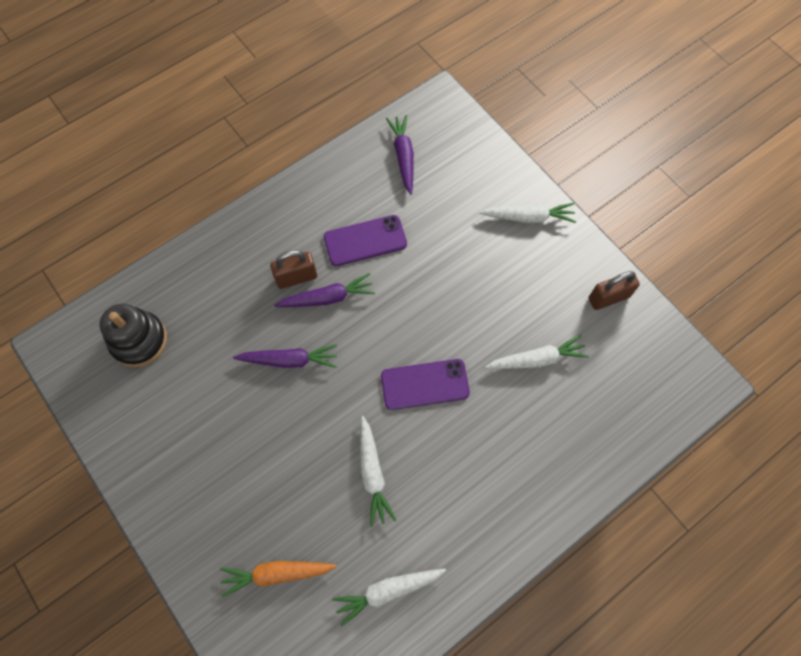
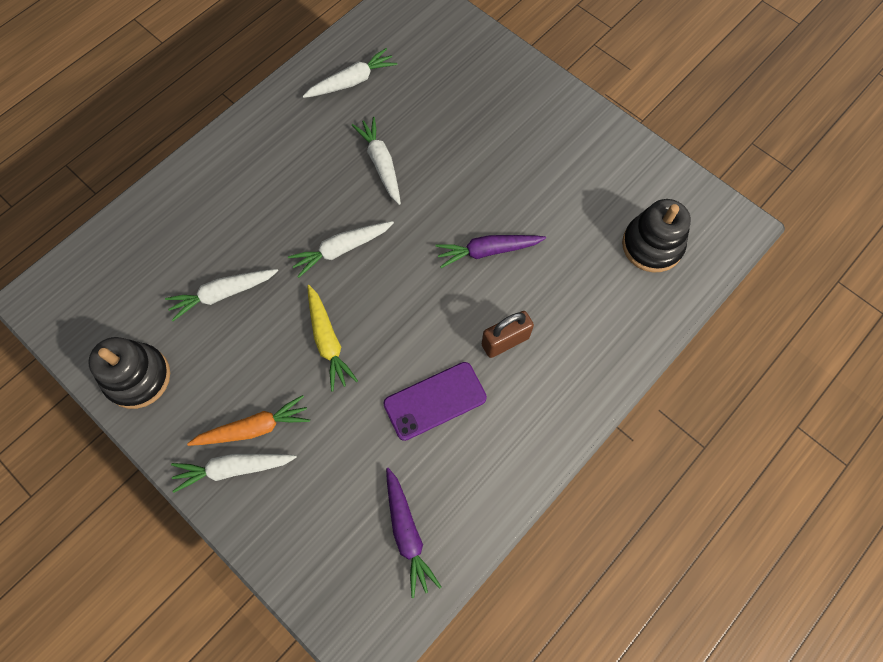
camera: 170 degrees right, 0 degrees up
(277, 574) = (450, 79): orange carrot -> orange carrot (254, 428)
(327, 298) = (463, 324): purple carrot -> none
(424, 384) = (341, 250): purple phone -> white carrot
(446, 301) = (328, 341): none -> yellow carrot
(608, 298) = (138, 377): brown padlock -> black stacking toy

